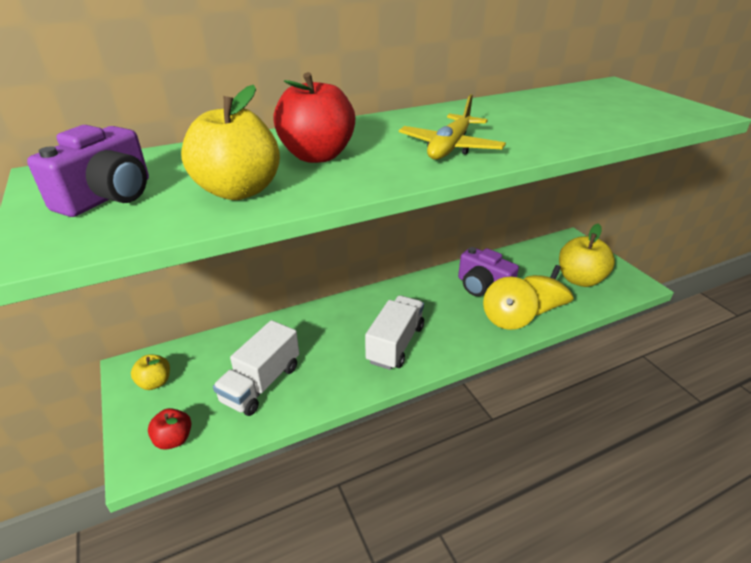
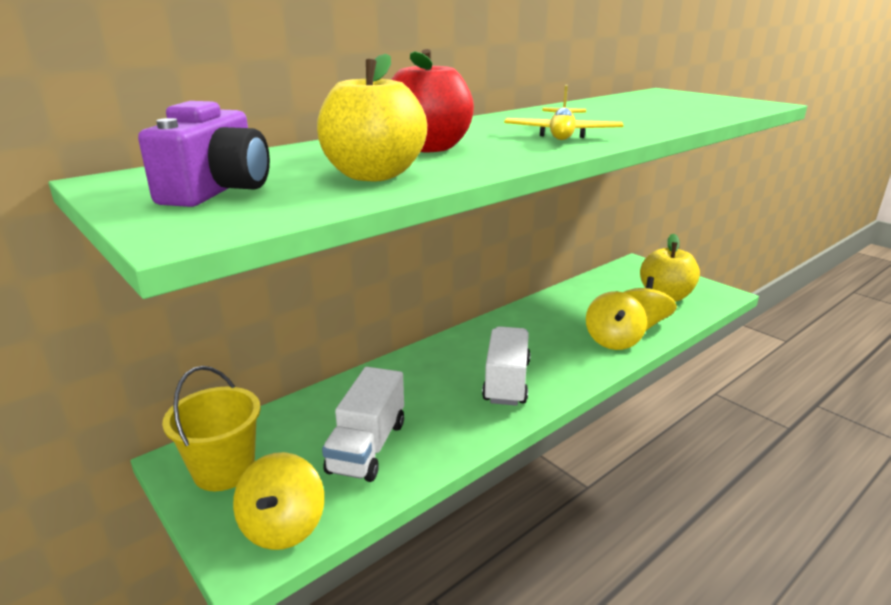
camera: 15 degrees left, 10 degrees down
(155, 382) = (224, 470): yellow apple -> yellow bucket
(174, 439) = (283, 526): red apple -> yellow spinning top
(482, 287) = (571, 316): purple camera -> none

